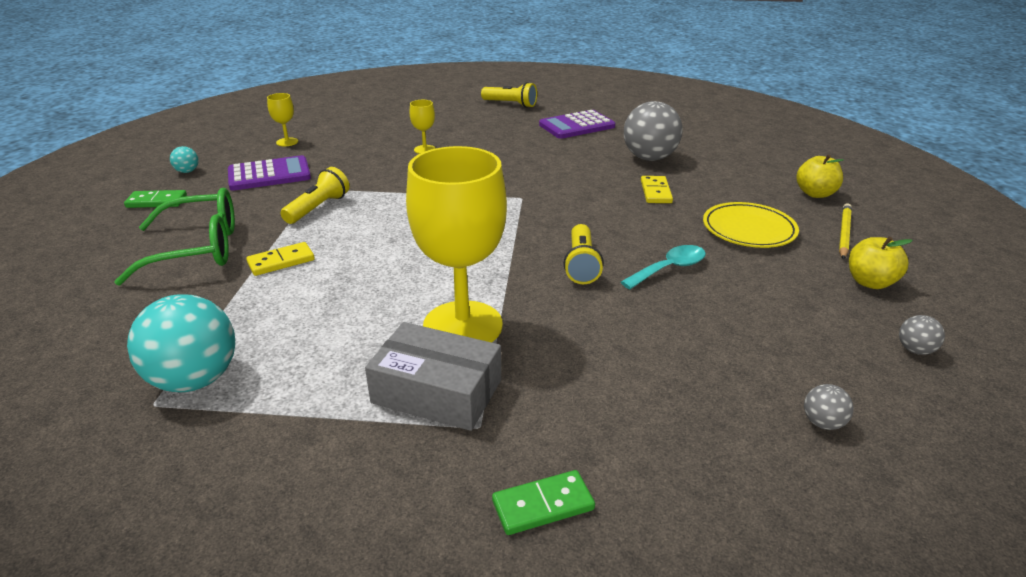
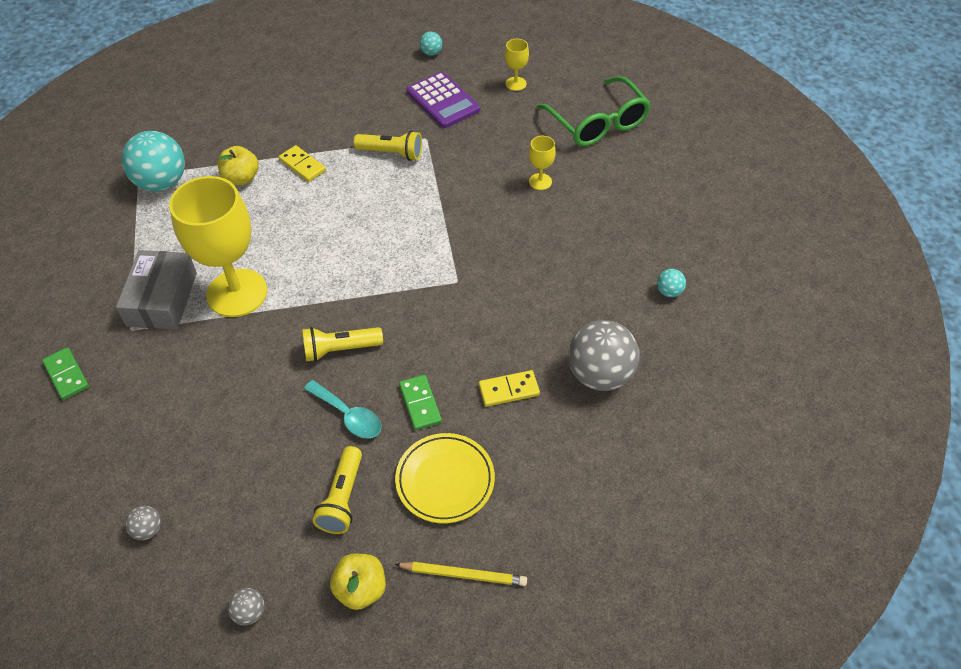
camera: 75 degrees right, 20 degrees up
(156, 201) = (374, 62): green domino -> green domino (420, 404)
(199, 249) = (309, 116): green glasses -> green glasses (598, 123)
(510, 104) = (708, 216): yellow flashlight -> yellow flashlight (342, 498)
(577, 126) = (669, 291): purple calculator -> turquoise ball
(815, 194) = (561, 552): yellow apple -> yellow apple (241, 178)

